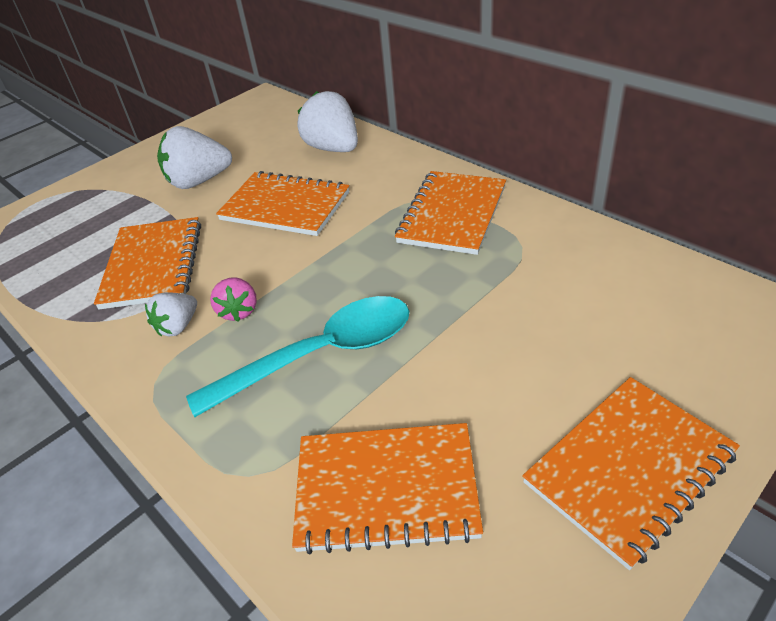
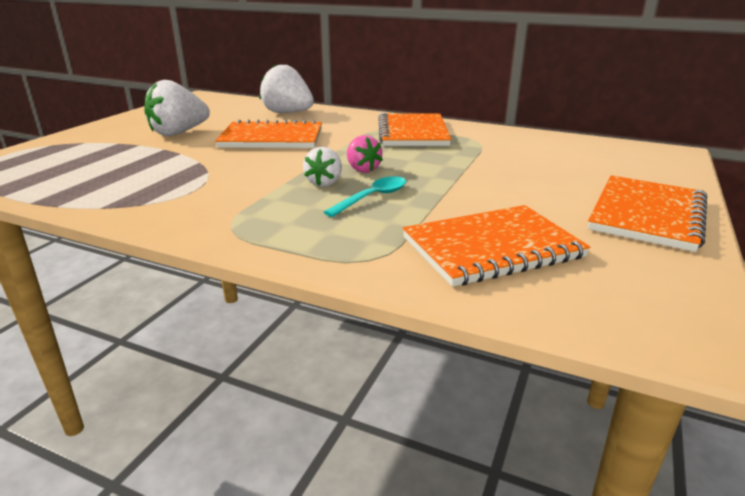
camera: 25 degrees left, 15 degrees down
(153, 265) = (171, 173): orange notebook -> none
(178, 326) = (226, 198): white strawberry -> white strawberry (324, 183)
(239, 311) = (278, 186): pink strawberry -> pink strawberry (362, 169)
(320, 355) = (372, 198): turquoise spoon -> turquoise spoon, size x0.53

